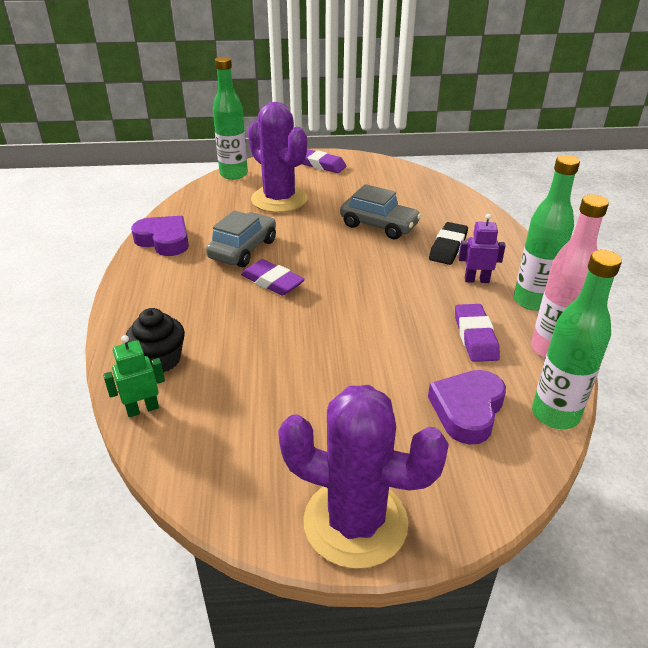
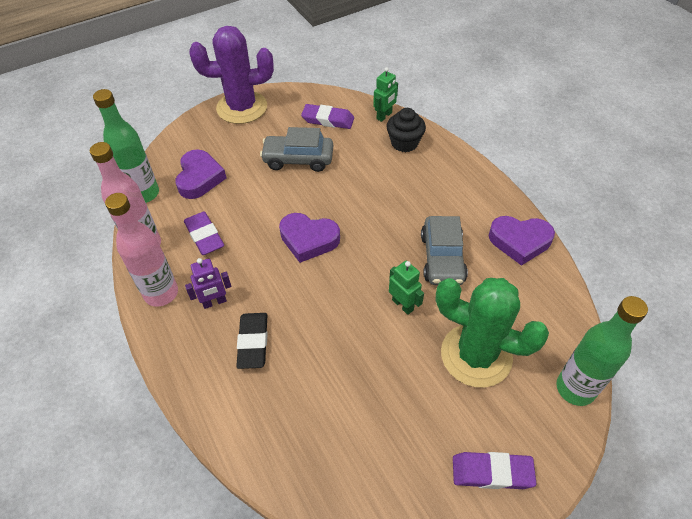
camera: 155 degrees right, 15 degrees up
(272, 282) = (387, 231): purple eraser -> purple eraser (328, 120)
(279, 199) = (476, 355): purple cactus -> green cactus
(306, 234) = (403, 305): none -> green robot
(357, 298) = (308, 240): none -> purple heart
(379, 225) = (339, 351): grey car -> grey car (298, 159)
(532, 301) = (161, 293): green bottle -> pink bottle

